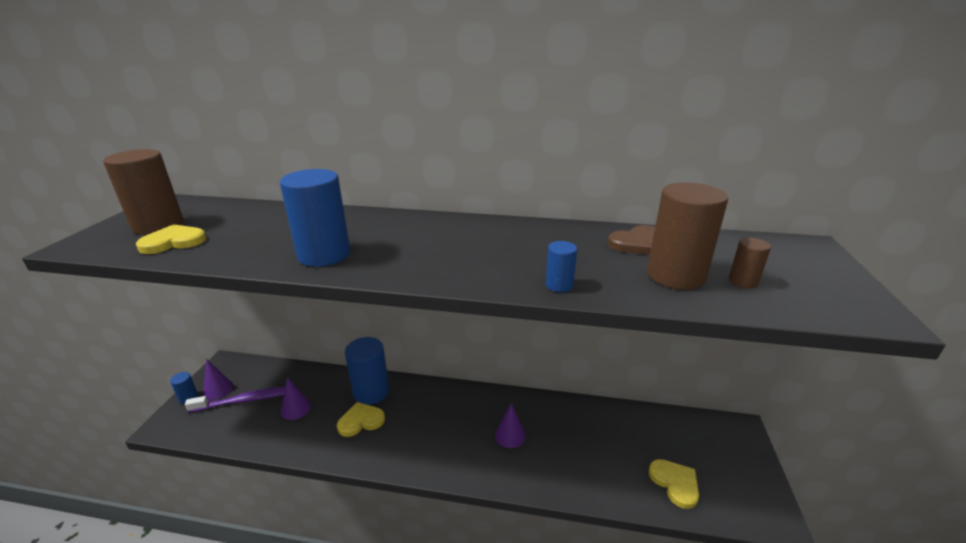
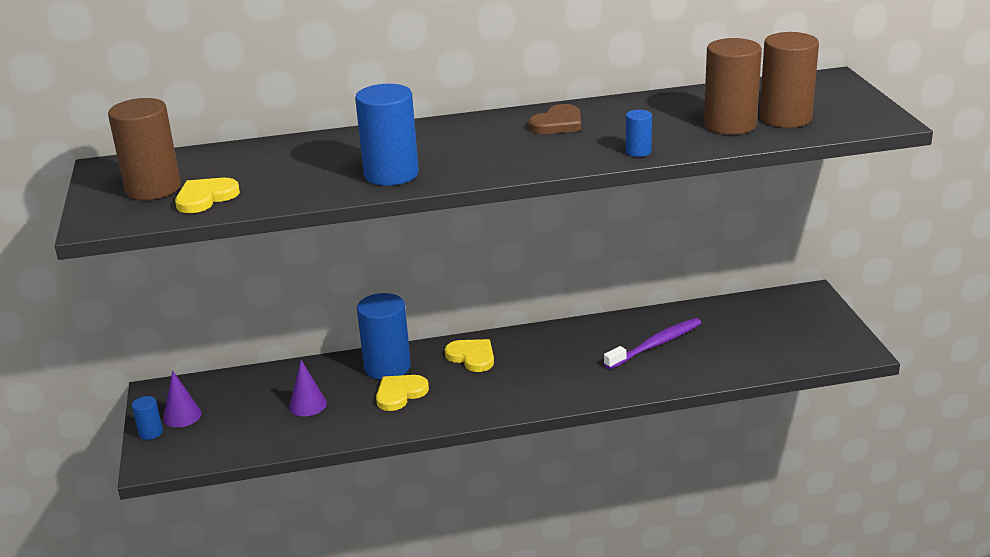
camera: 20 degrees left, 0 degrees up
(246, 400) = (233, 415): purple toothbrush -> purple toothbrush (656, 344)
(510, 435) = (580, 360): purple cone -> none
(638, 243) = (683, 105): brown heart -> brown heart (558, 123)
(675, 483) = (764, 352): yellow heart -> yellow heart (472, 357)
(743, 281) = (785, 118): brown cylinder -> brown cylinder, size x2.10

